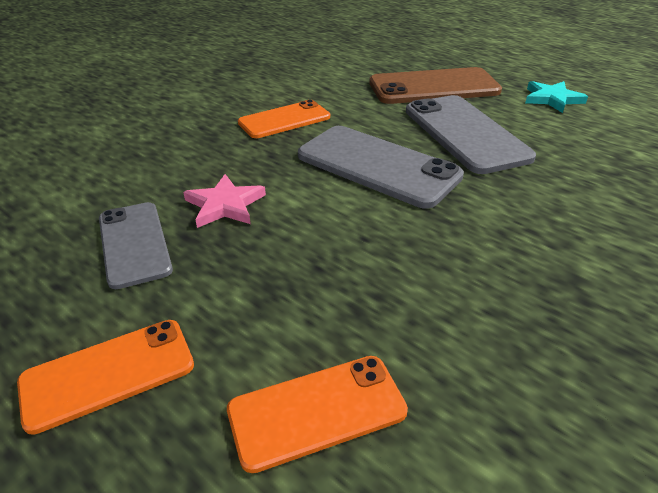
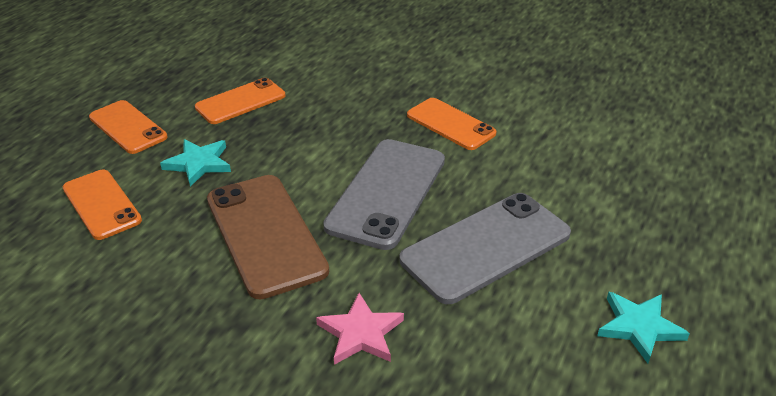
camera: 75 degrees right, 0 degrees up
(134, 244) = (240, 101): grey phone -> orange phone
(225, 205) = (296, 125): pink star -> pink star (360, 333)
(261, 293) = (198, 164): none -> turquoise star
(434, 87) = (601, 214): brown phone -> brown phone (265, 234)

